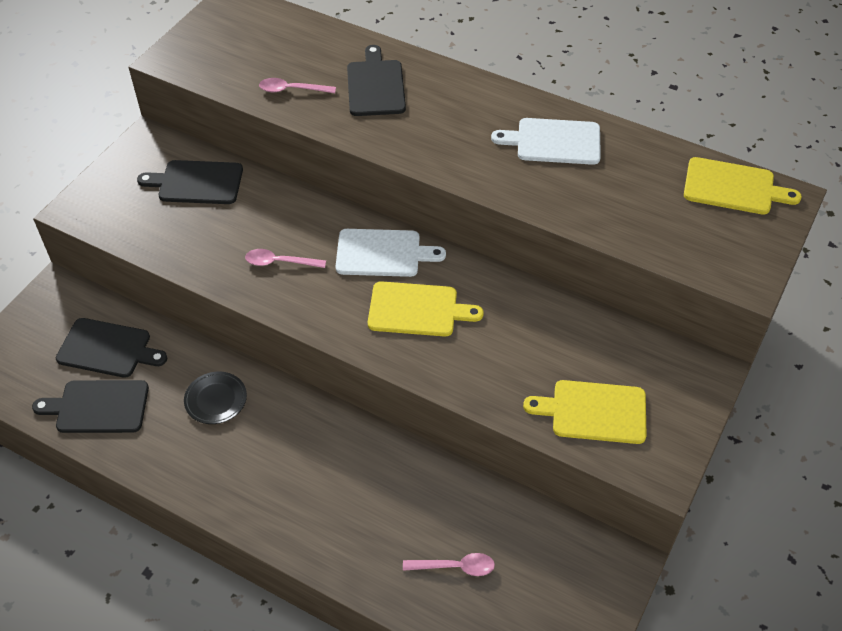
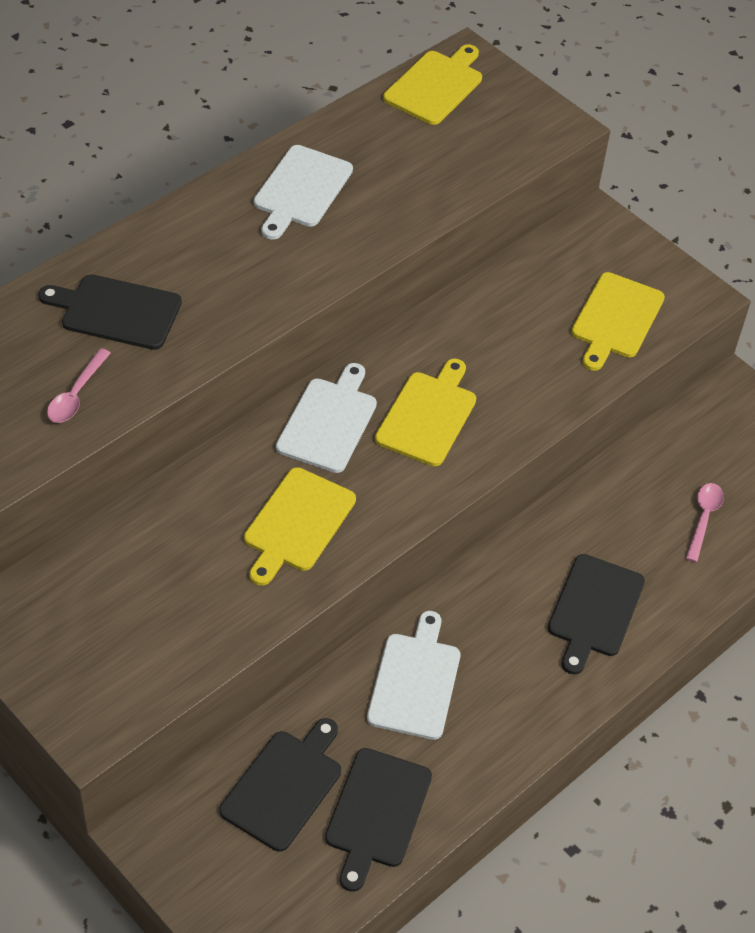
camera: 75 degrees left, 0 degrees up
(197, 183) = (110, 579): black cutting board -> black cutting board (594, 610)
(216, 400) = (415, 681): black plate -> white cutting board
(279, 262) = (297, 523): pink spoon -> yellow cutting board

